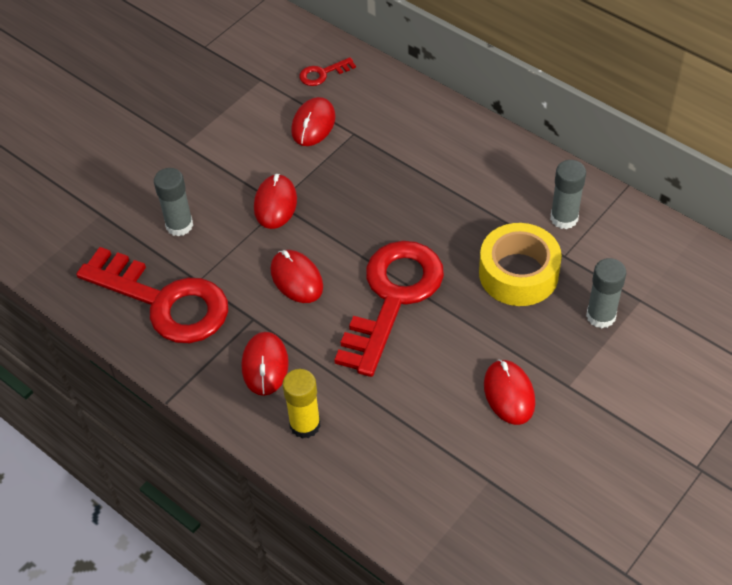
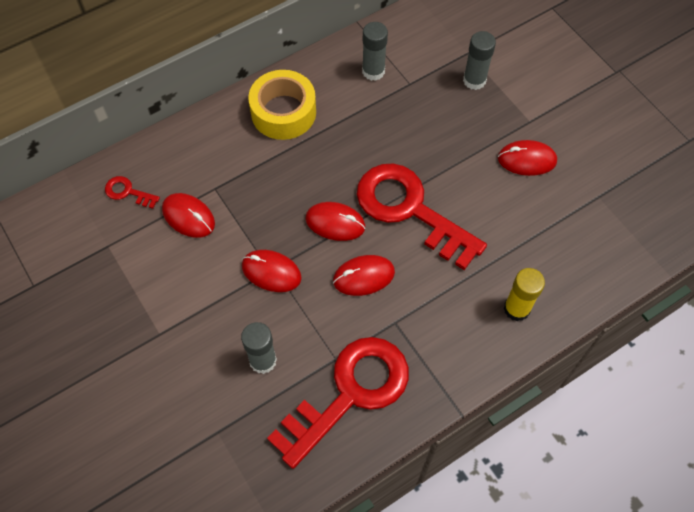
camera: 75 degrees left, 10 degrees up
(265, 365) = (448, 324): red mouse -> red mouse (335, 223)
(323, 74) = (128, 192): red key -> red key turned 120 degrees clockwise
(518, 273) = (416, 118): yellow tape -> yellow tape (283, 112)

